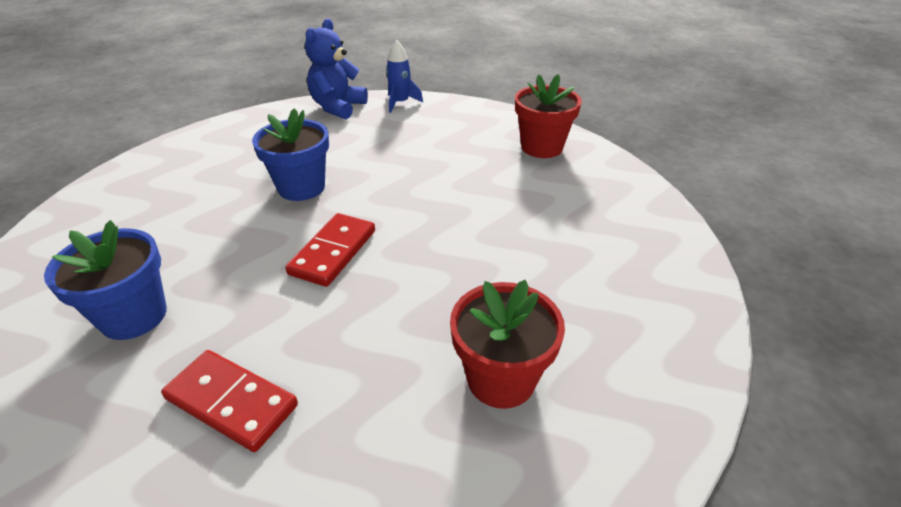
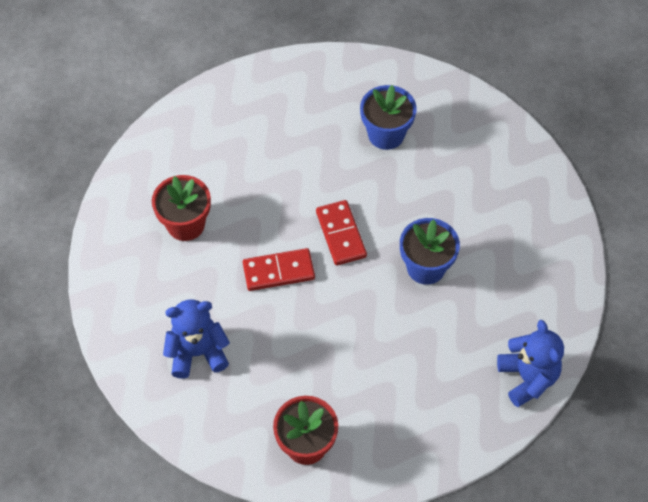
camera: 140 degrees right, 20 degrees up
(231, 402) = (289, 137): red domino -> red domino (278, 271)
(400, 103) = (485, 427): blue rocket -> none
(594, 242) = (197, 353): none -> blue teddy bear

